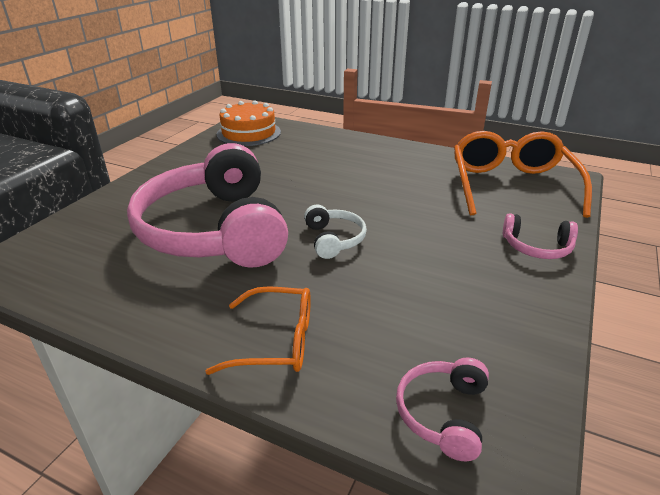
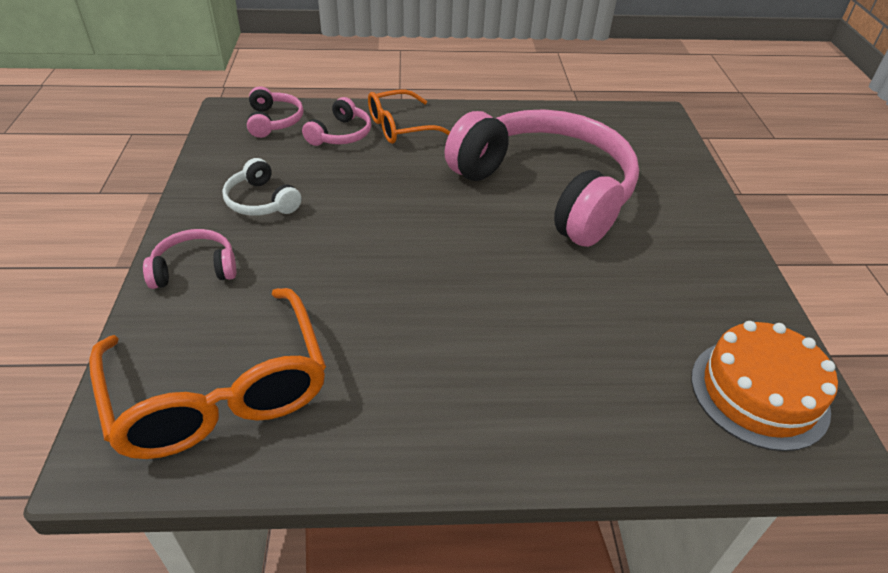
camera: 150 degrees right, 10 degrees up
(334, 239) = (422, 214): white headphones -> white headphones (261, 201)
(357, 353) = (341, 134): none -> pink headphones

